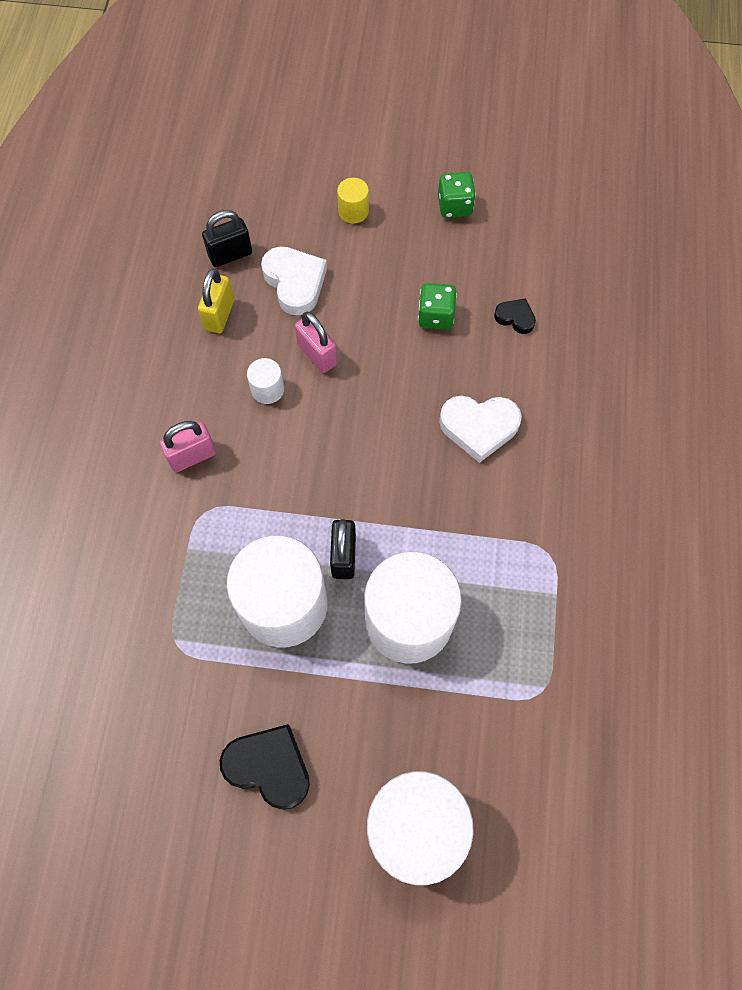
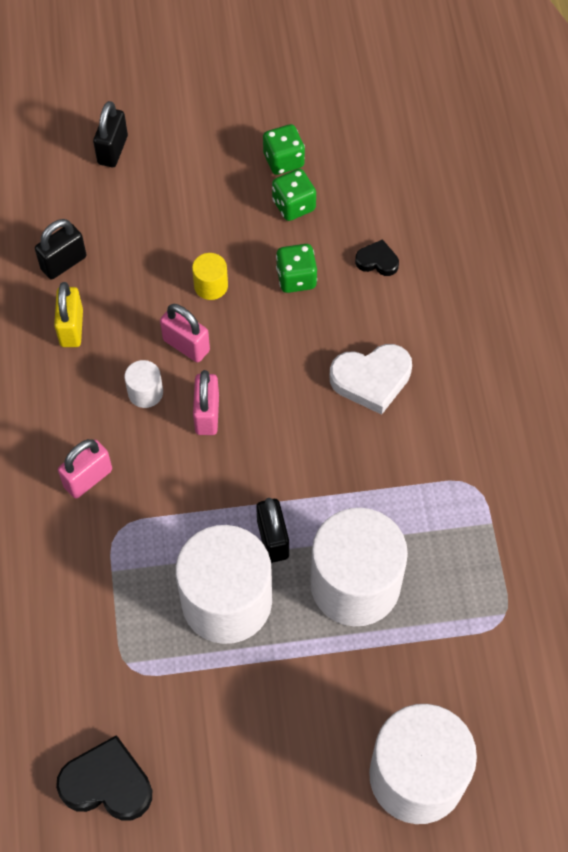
camera: 15 degrees left, 5 degrees down
(269, 767) = (259, 758): black heart -> black heart (107, 783)
(295, 282) = (140, 276): white heart -> none
(304, 164) = (112, 150): none -> black padlock
(317, 423) = (207, 414): none -> pink padlock
(353, 211) = (179, 188): yellow cylinder -> yellow cylinder (211, 286)
(452, 249) = (293, 205): none -> green dice

